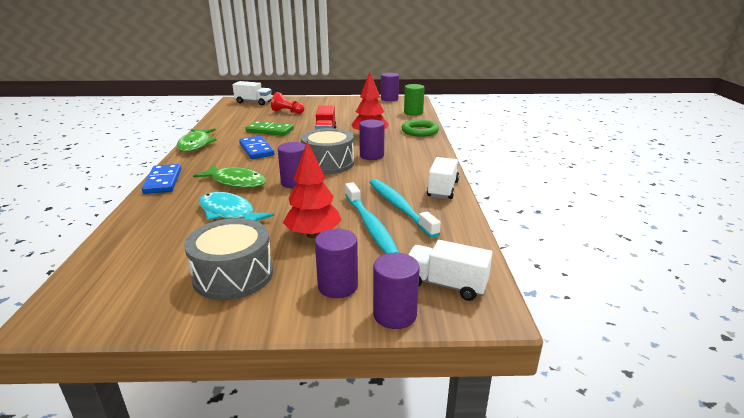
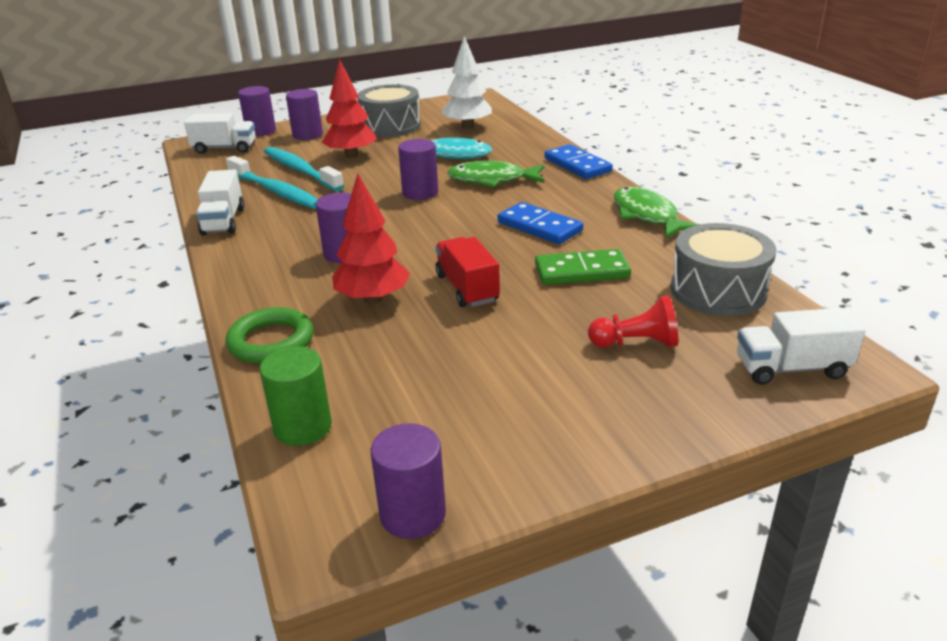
camera: 160 degrees right, 5 degrees up
(161, 249) = (467, 127): none -> white tree
(328, 163) = (402, 226): grey drum -> grey drum (718, 290)

